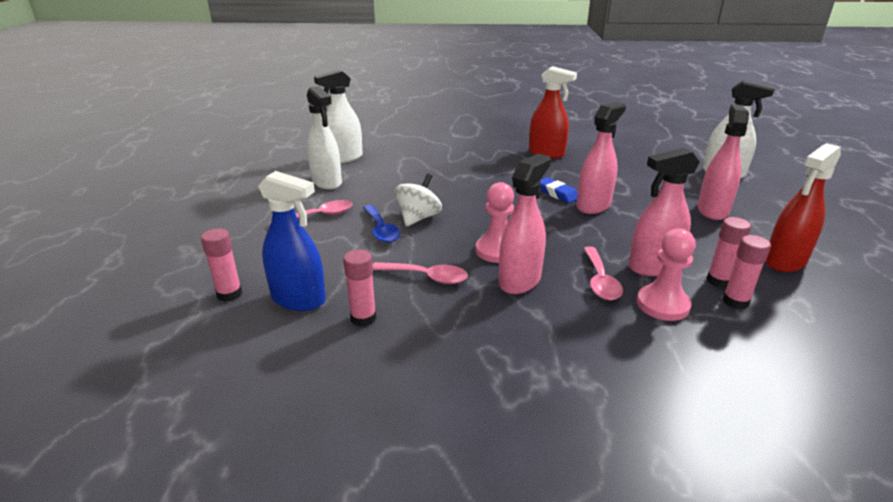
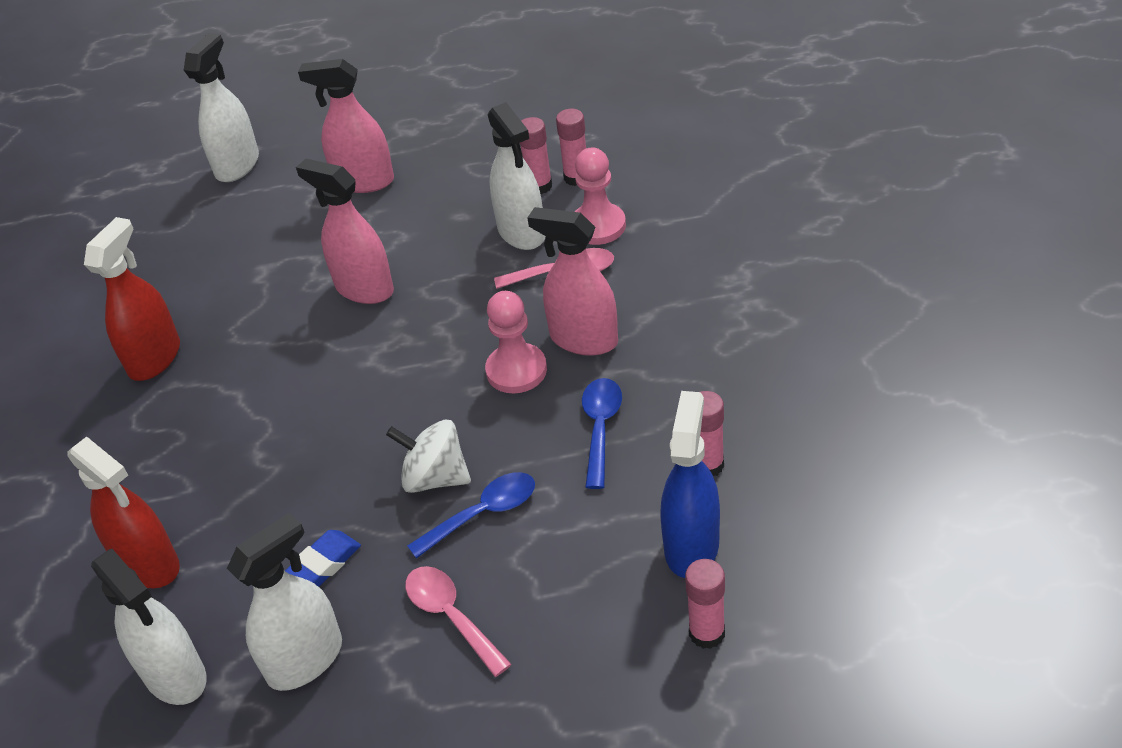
camera: 95 degrees left, 15 degrees up
(426, 277) = (600, 428): pink spoon -> blue spoon
(557, 194) = (326, 329): blue eraser -> blue eraser (322, 565)
(653, 267) = (521, 232): pink spray bottle -> white spray bottle
(785, 261) = (485, 138): red spray bottle -> red spray bottle (149, 564)

